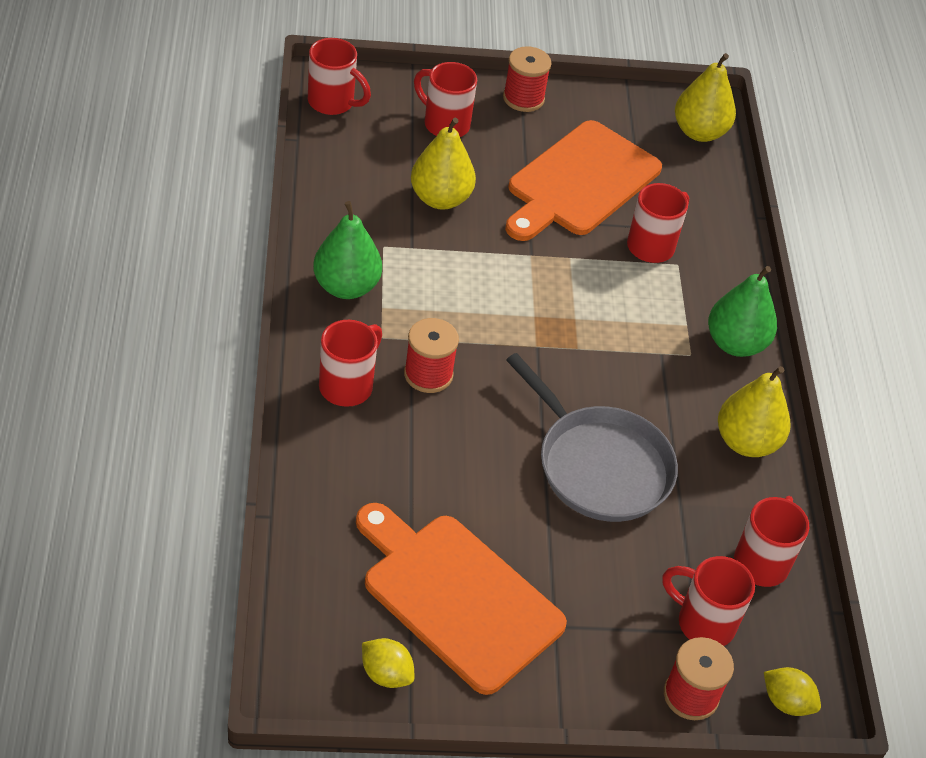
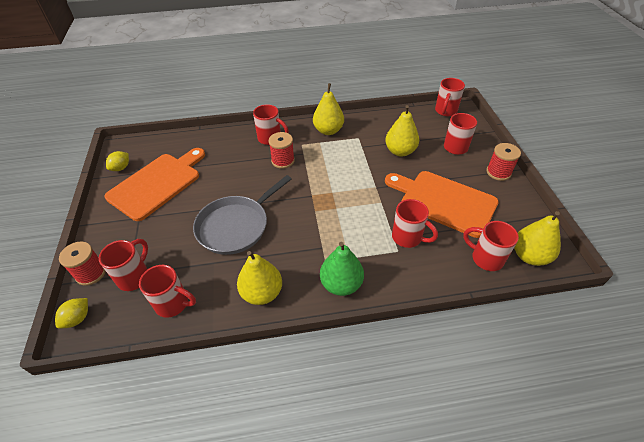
camera: 90 degrees right, 0 degrees up
(346, 286) = (328, 130): green pear -> yellow pear
(699, 176) = (485, 258): none -> red mug

